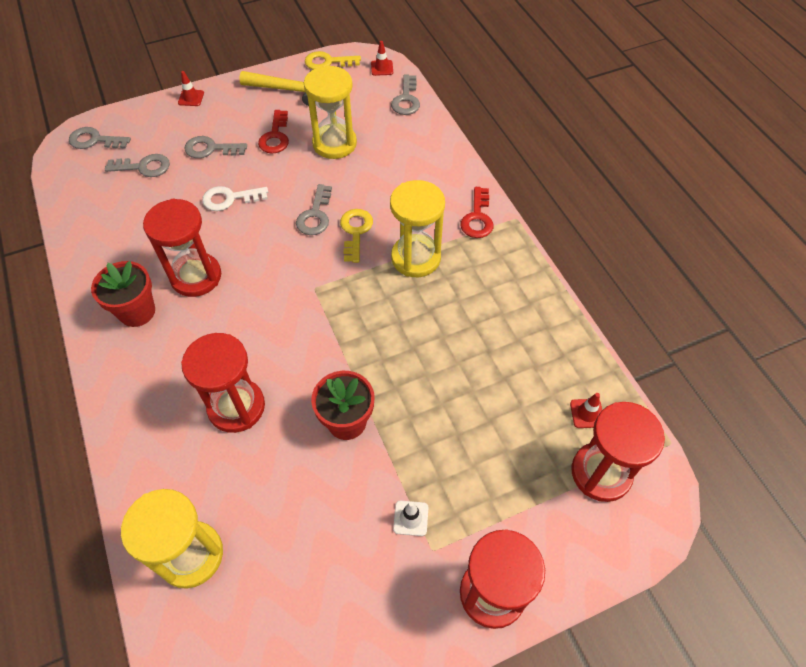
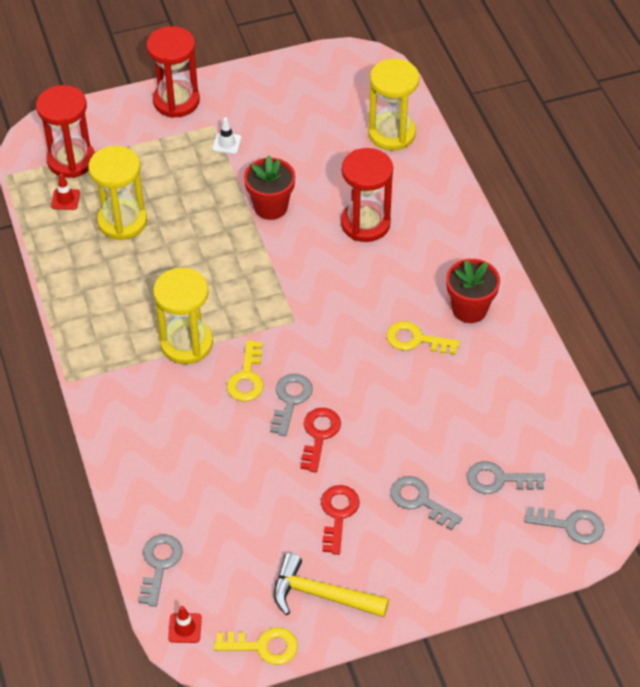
camera: 175 degrees left, 5 degrees down
(191, 98) = (457, 590): red traffic cone -> none
(196, 276) = (416, 340): red hourglass -> yellow key
(210, 149) = (419, 501): grey key -> grey key turned 150 degrees counterclockwise
(229, 199) = (389, 428): white key -> none
(334, 143) = (262, 497): yellow hourglass -> yellow hourglass (122, 221)
(477, 218) = (110, 384): red key -> red key (319, 435)

